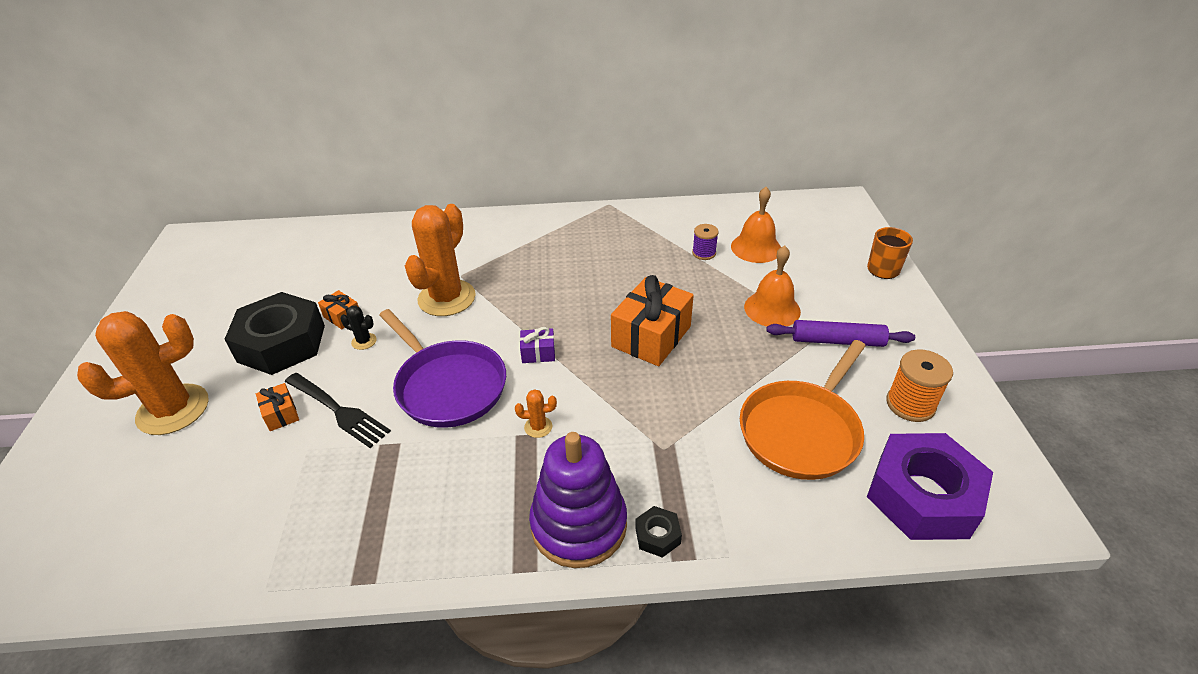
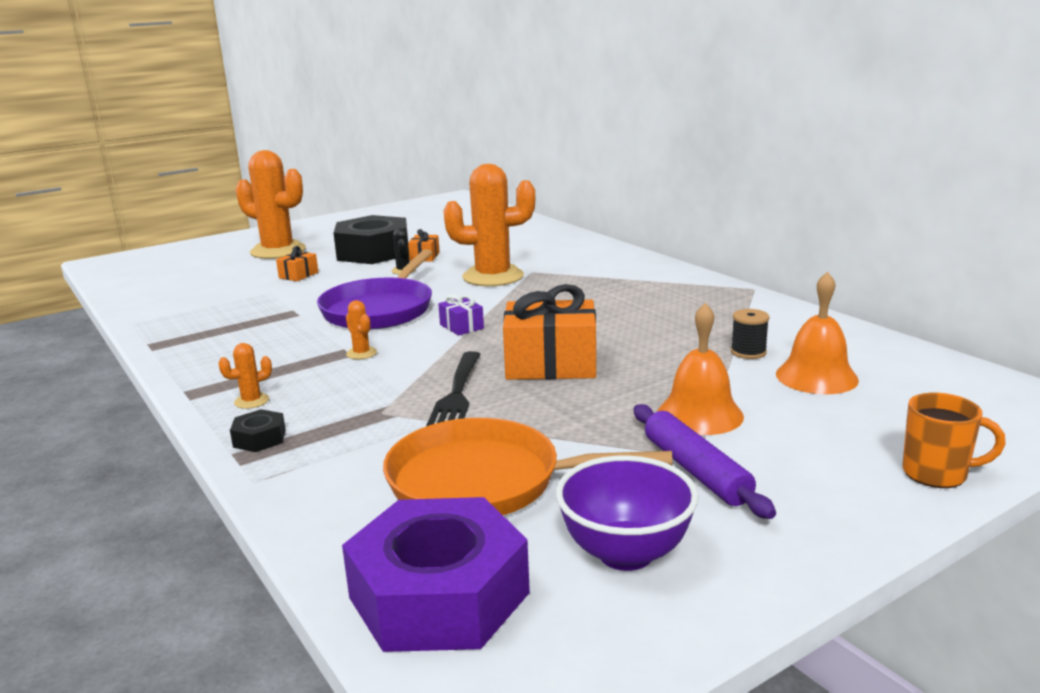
camera: 60 degrees right, 20 degrees down
(338, 411) = (317, 288): black fork -> black fork (456, 395)
(579, 525) = (251, 401): purple stacking toy -> orange cactus
(704, 253) = (748, 352): purple spool -> black spool
(910, 404) = (625, 553): orange spool -> purple bowl

